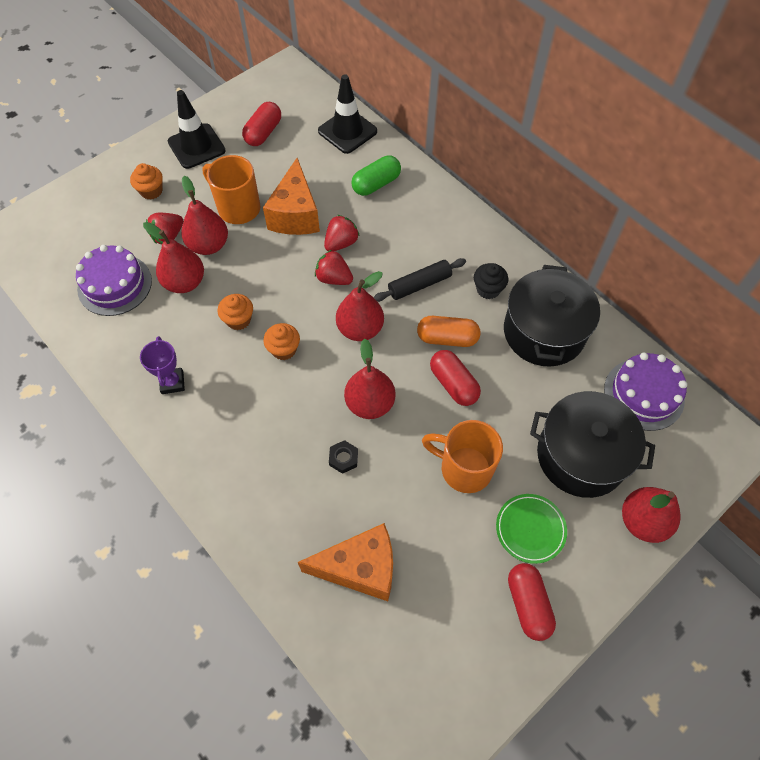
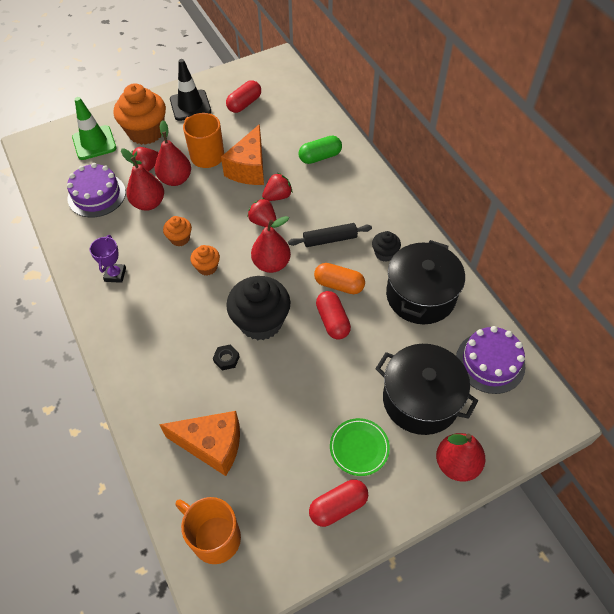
camera: 15 degrees right, 5 degrees down
(89, 217) = (94, 143): none -> green traffic cone
(151, 191) = (146, 132): orange cupcake -> orange cupcake, size x2.02
(347, 131) = (310, 113): black traffic cone -> none
(370, 403) = (261, 322): red pear -> black cupcake
(464, 468) = (320, 388): orange mug -> orange mug (214, 537)
(528, 604) = (338, 506): red capsule -> red capsule turned 60 degrees clockwise

